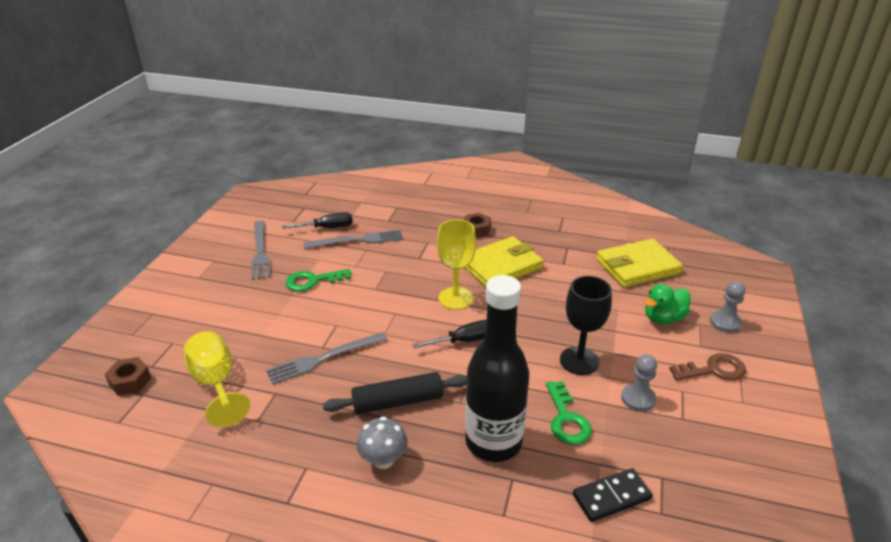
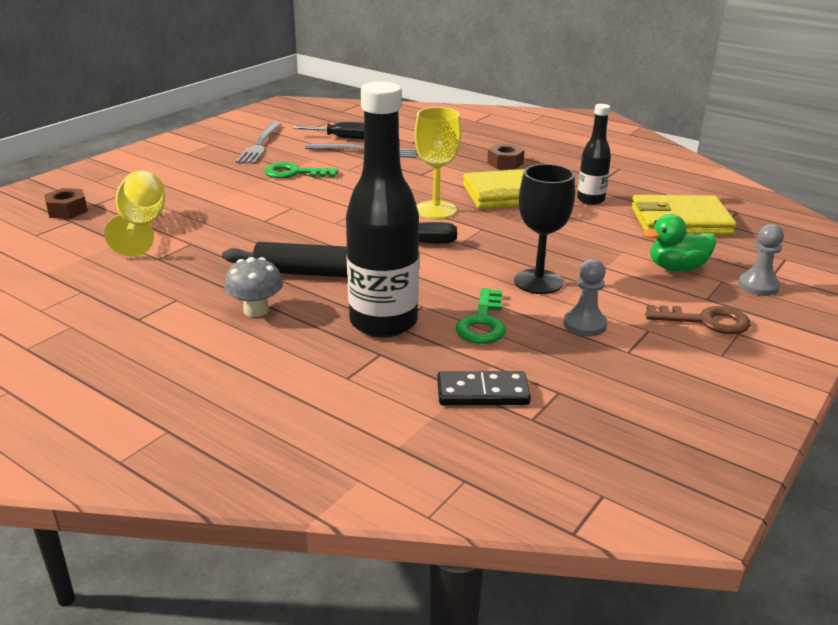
camera: 20 degrees right, 5 degrees down
(323, 358) = (258, 228): grey fork -> none
(563, 258) = (590, 200): none -> black bottle

